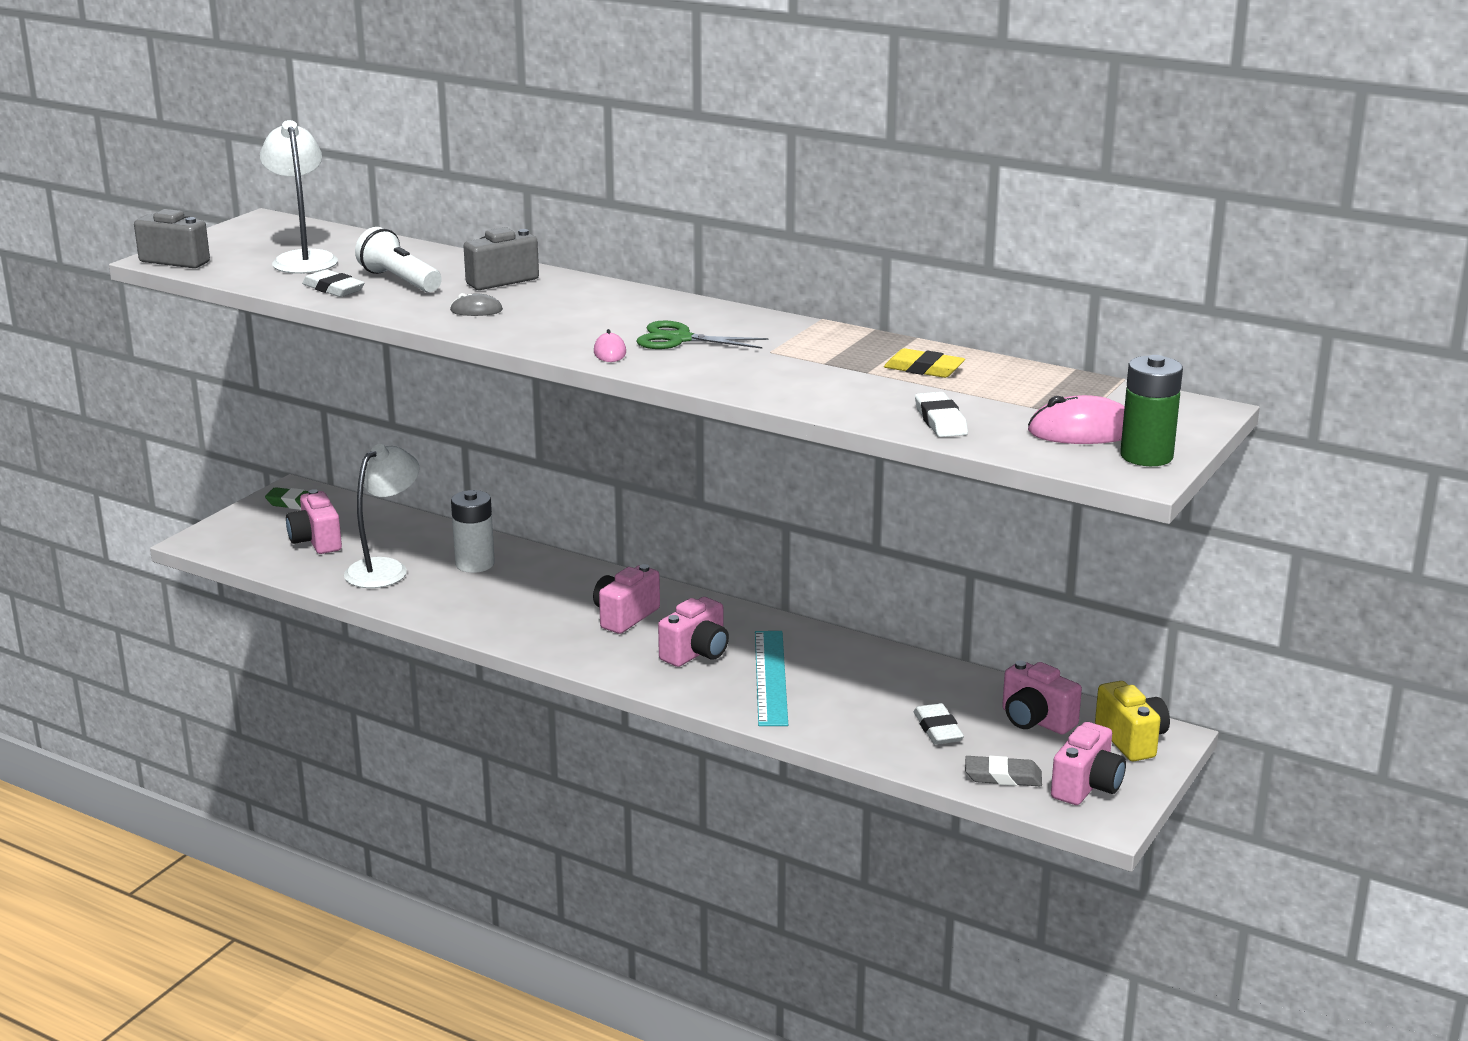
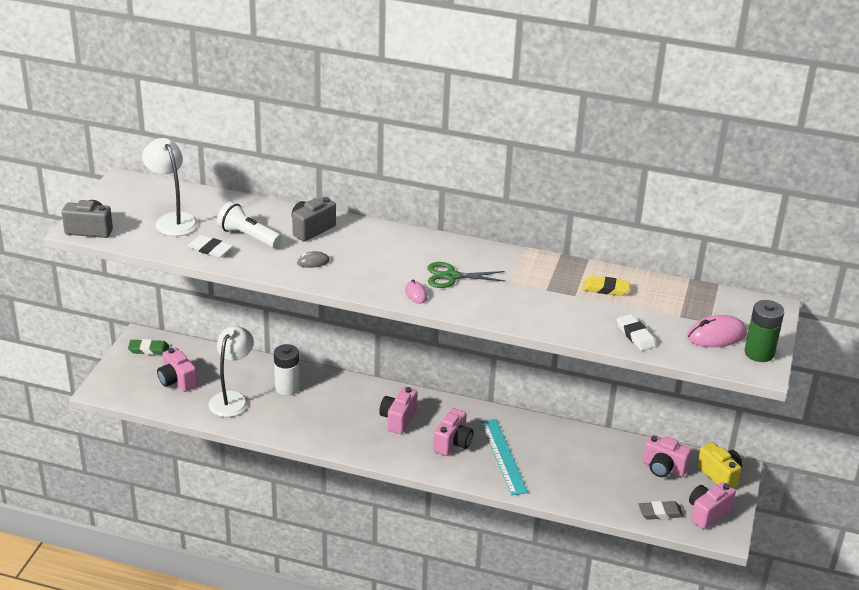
camera: 15 degrees left, 10 degrees up
(938, 729) = (612, 482): white eraser -> none
(1087, 786) = (707, 513): pink camera -> pink camera turned 150 degrees counterclockwise

